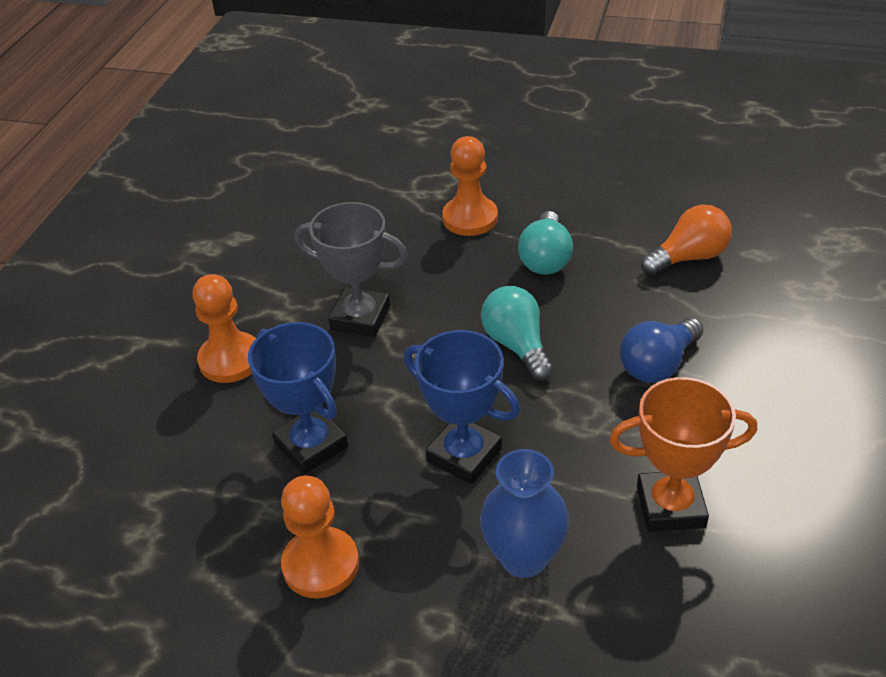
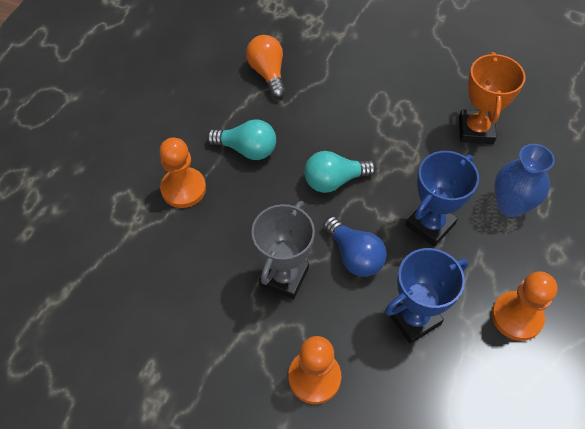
camera: 85 degrees left, 15 degrees up
(658, 364) = (364, 111): blue light bulb -> blue light bulb (354, 255)

